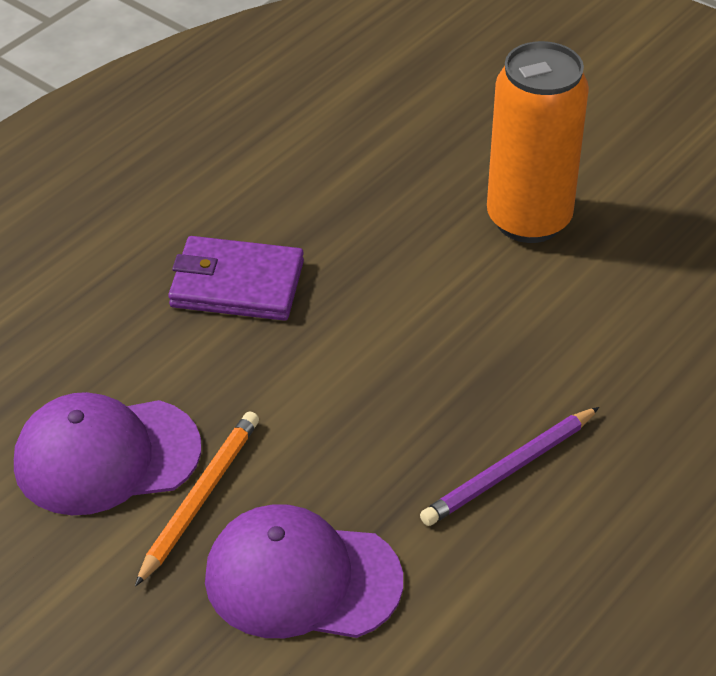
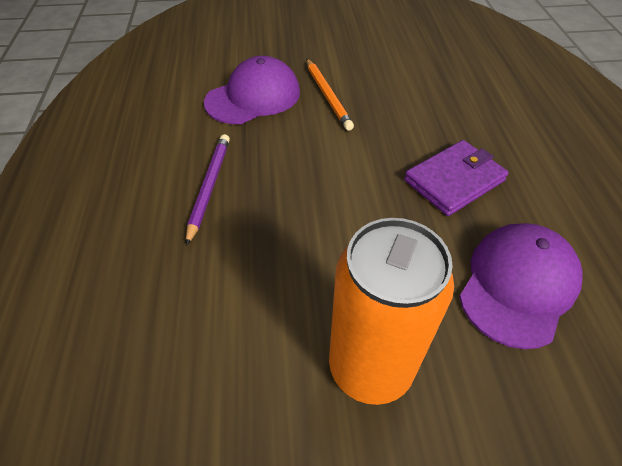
camera: 135 degrees right, 5 degrees up
(106, 456) = (382, 86): purple cap -> purple cap (518, 285)

